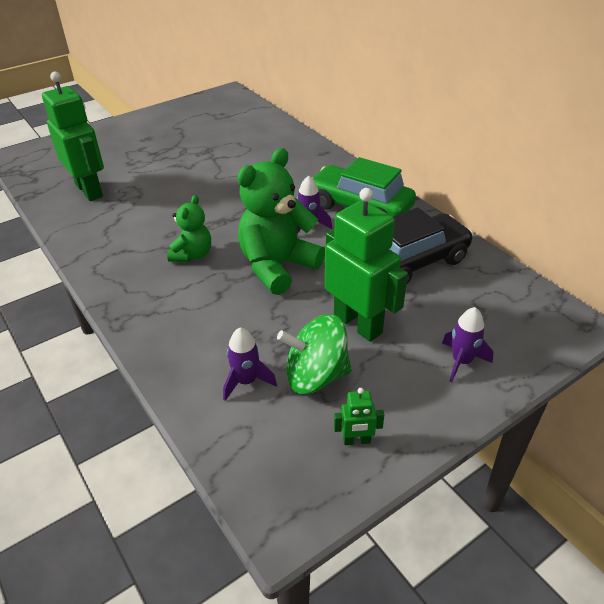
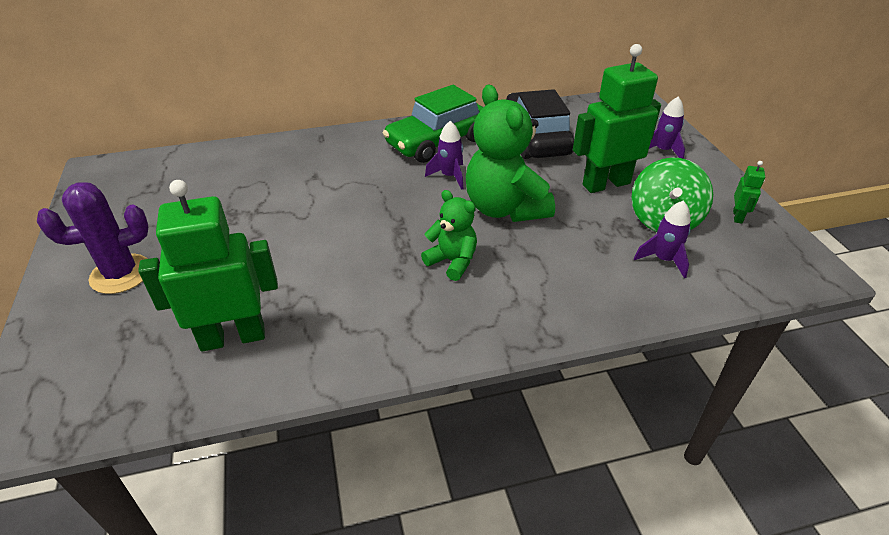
camera: 70 degrees left, 0 degrees up
(133, 138) = (121, 274): none -> purple cactus

